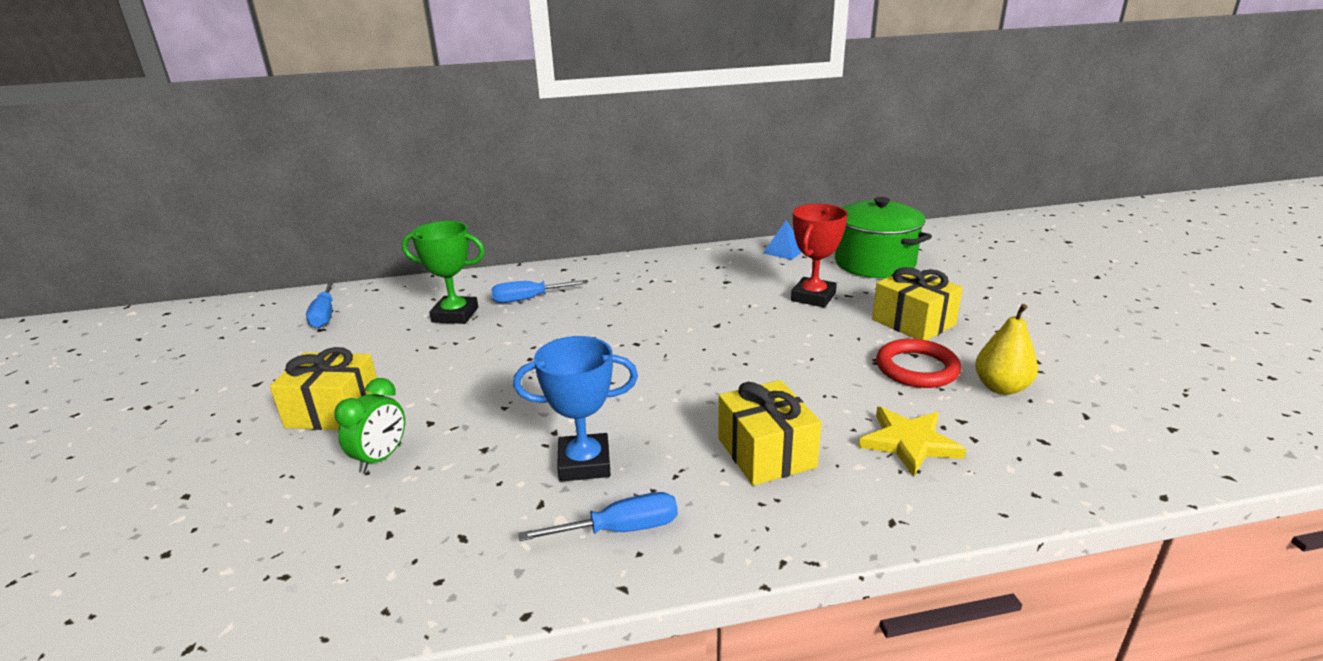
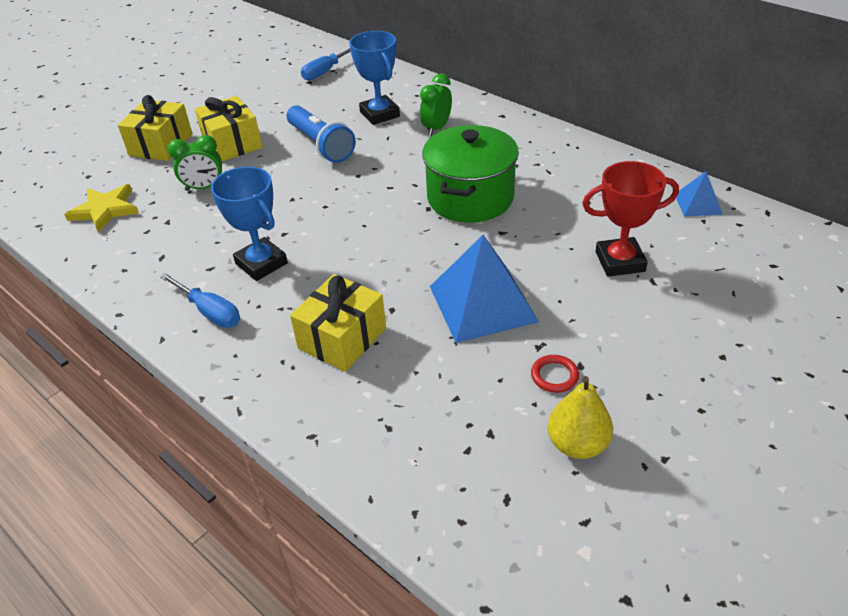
camera: 55 degrees right, 15 degrees up
(444, 360) = (320, 145): none -> blue flashlight
(455, 315) = (379, 114): green trophy -> blue trophy
(529, 299) = (436, 128): blue screwdriver -> green clock
(798, 365) = (482, 303): none -> blue pyramid
(874, 263) = (752, 270): green pot -> green pot (470, 198)
(909, 442) = (424, 411): yellow star -> yellow star (105, 210)
(913, 322) = (646, 343): yellow gift -> yellow gift (161, 145)
(917, 368) = (554, 376): red ring -> red ring, size x0.55

